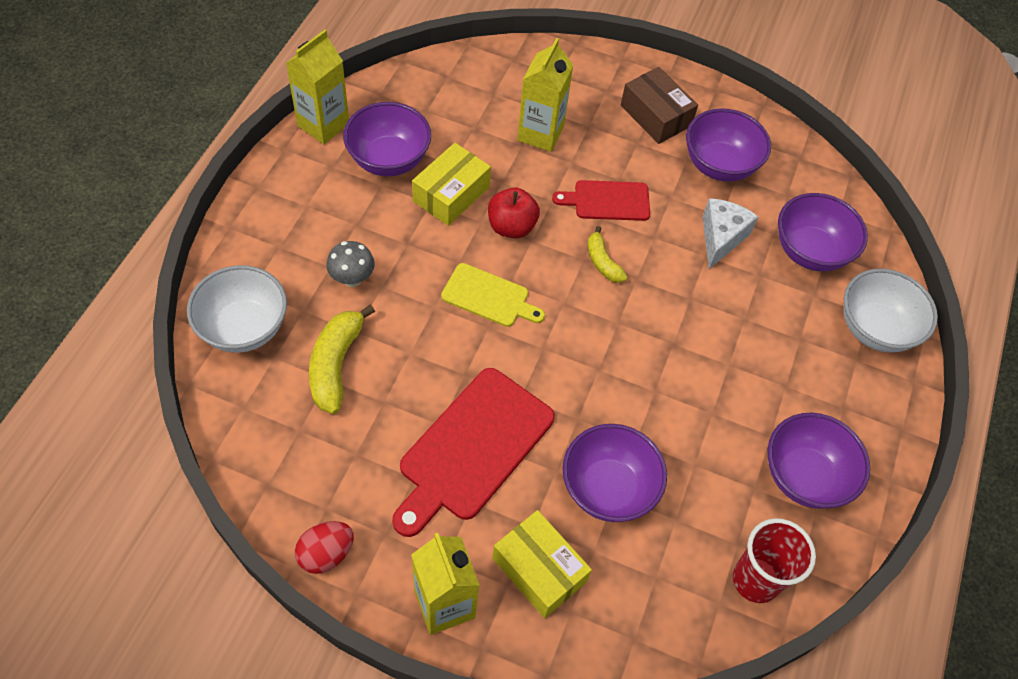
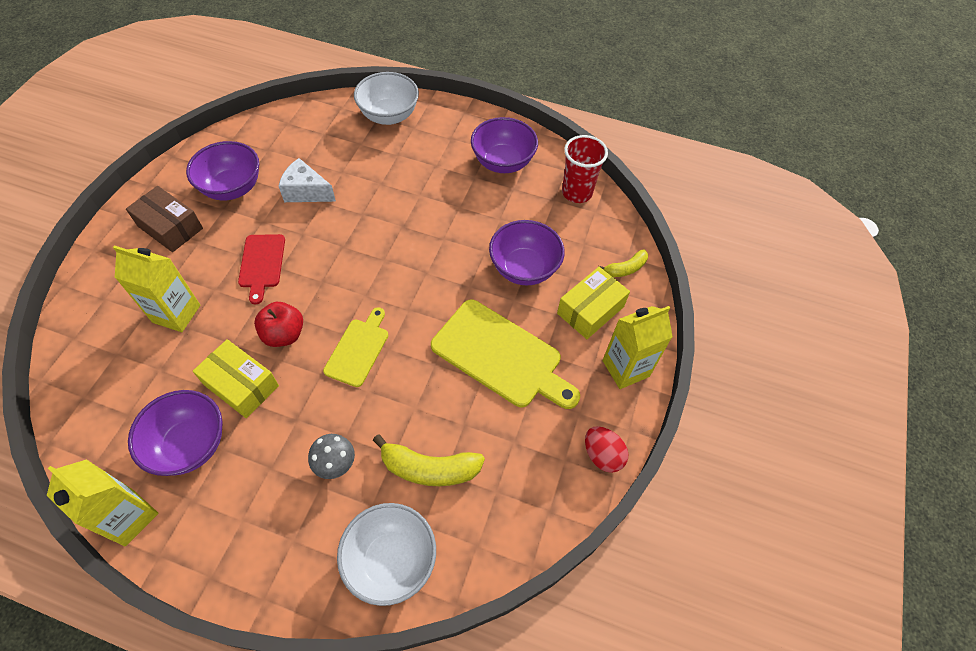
camera: 90 degrees left, 0 degrees up
(472, 449) = (501, 356): red cutting board -> yellow cutting board
(602, 262) = (325, 268): yellow banana -> yellow banana (625, 268)
(655, 116) = (170, 227): brown box -> brown box turned 75 degrees clockwise
(810, 251) = (322, 142): purple bowl -> none

